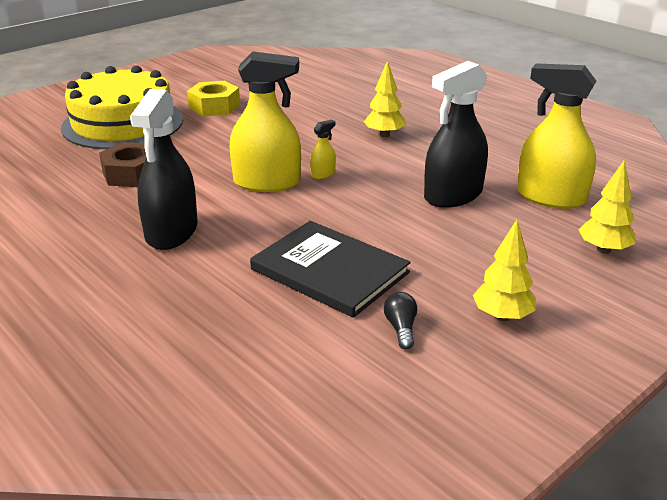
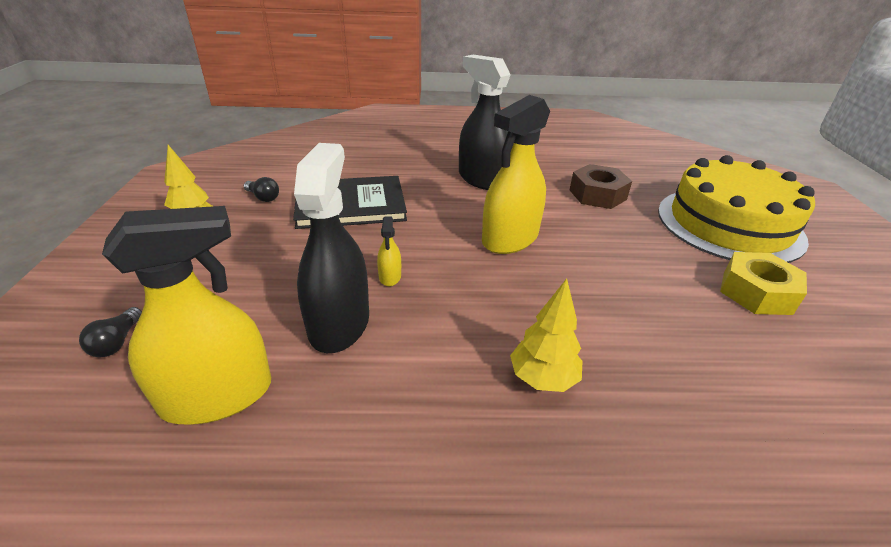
camera: 130 degrees right, 5 degrees up
(323, 174) = (490, 273): yellow spray bottle -> yellow spray bottle (390, 276)
(603, 250) = (117, 342): yellow tree -> black light bulb

